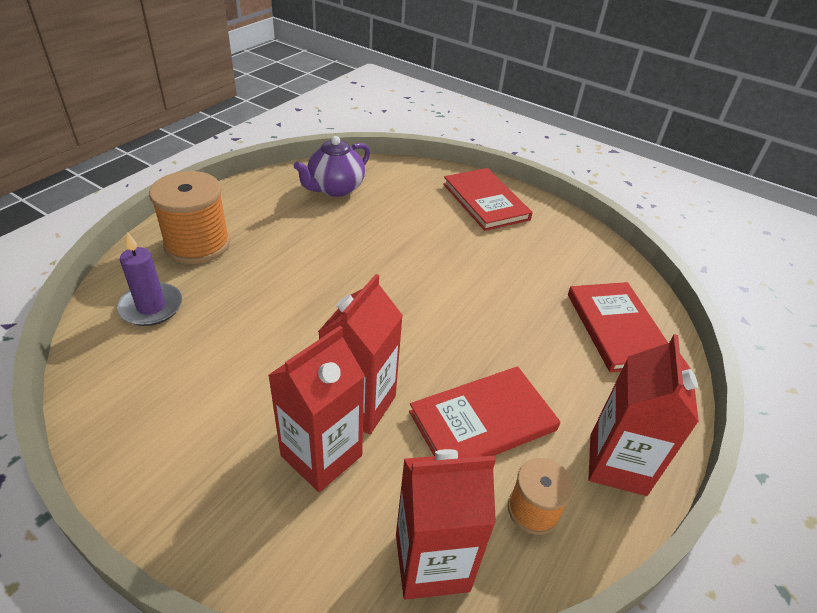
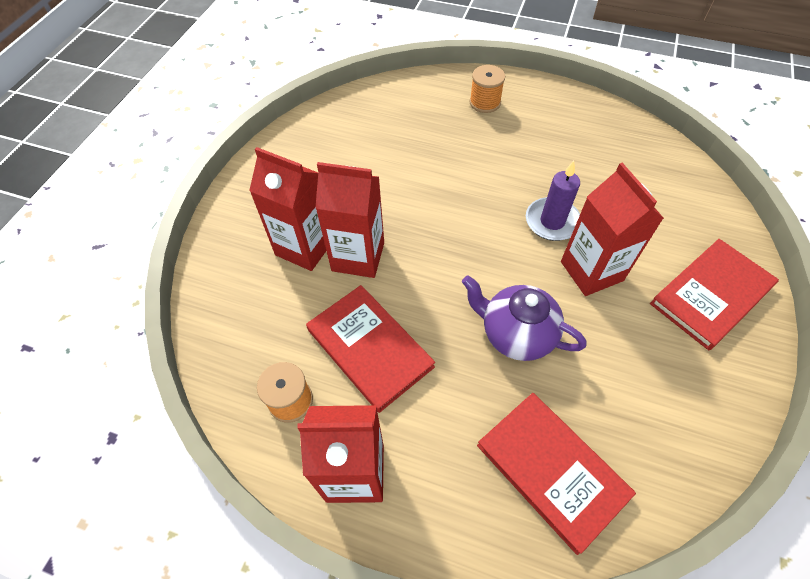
camera: 80 degrees right, 15 degrees up
(151, 307) = (404, 108): purple candle -> purple candle (552, 221)
(197, 244) = (485, 102): orange spool -> orange spool, size x0.57
(335, 188) = (628, 158): purple teapot -> purple teapot (516, 334)
(432, 562) = (235, 336): red carton -> red carton (591, 271)
(617, 328) = (552, 469): red book -> red book turned 75 degrees clockwise

